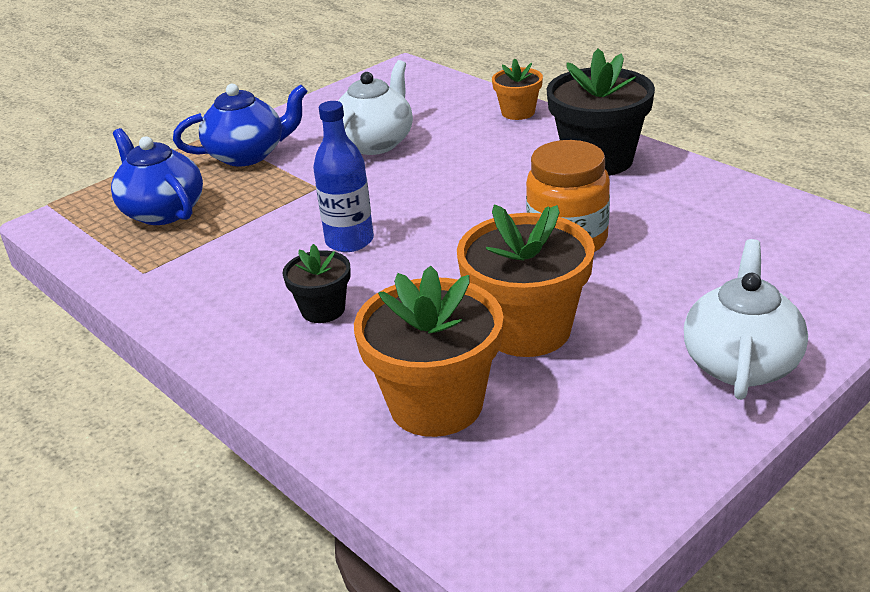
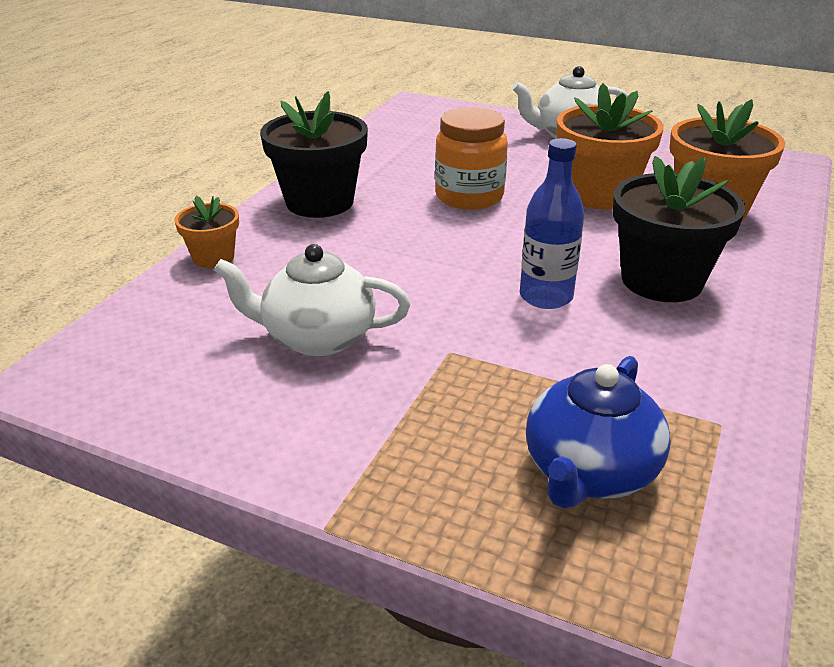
camera: 115 degrees left, 0 degrees up
(248, 155) = (389, 447): blue teapot -> none
(323, 310) = (661, 280): black flower pot -> black flower pot, size x1.87

